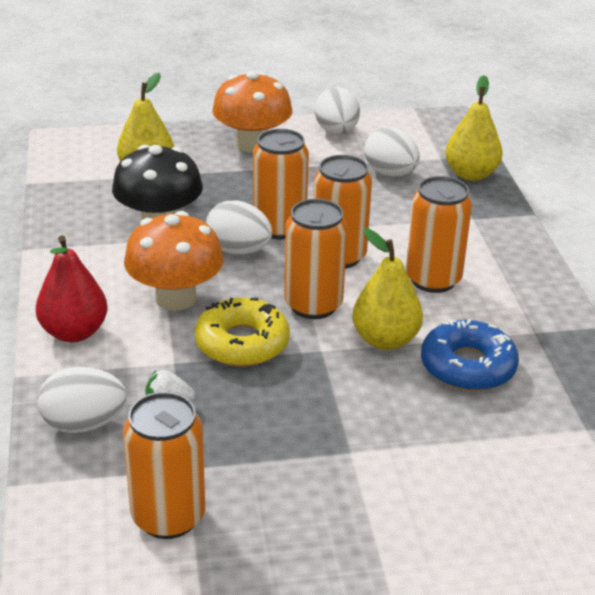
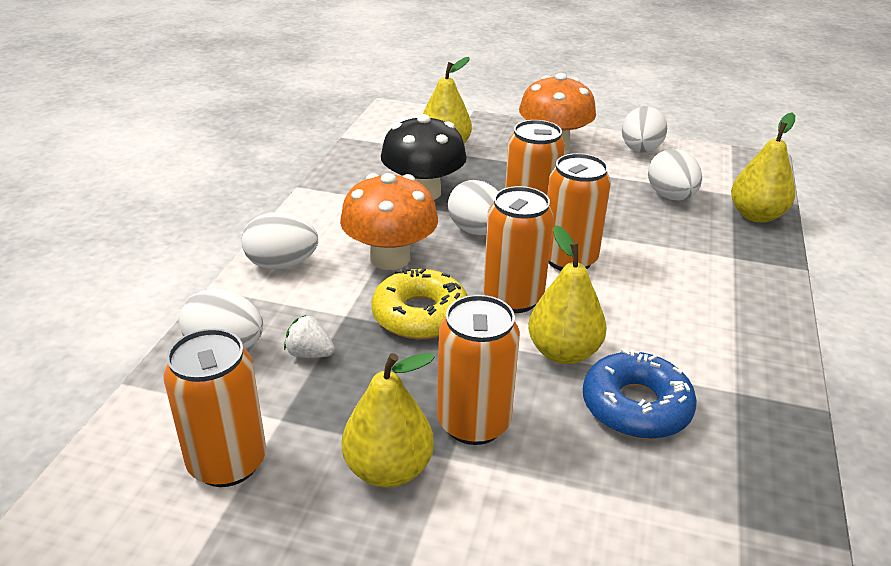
camera: 25 degrees right, 0 degrees up
(74, 332) = (282, 264): red pear -> white egg
(308, 477) = (388, 469): none -> yellow pear
(433, 279) = (652, 306): orange can -> orange can (473, 423)

